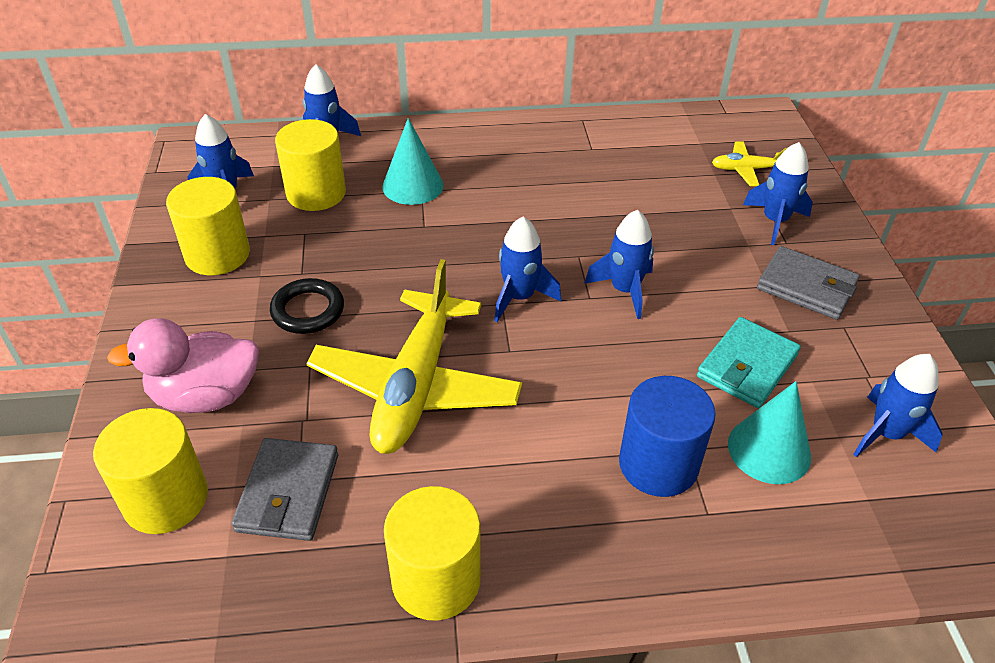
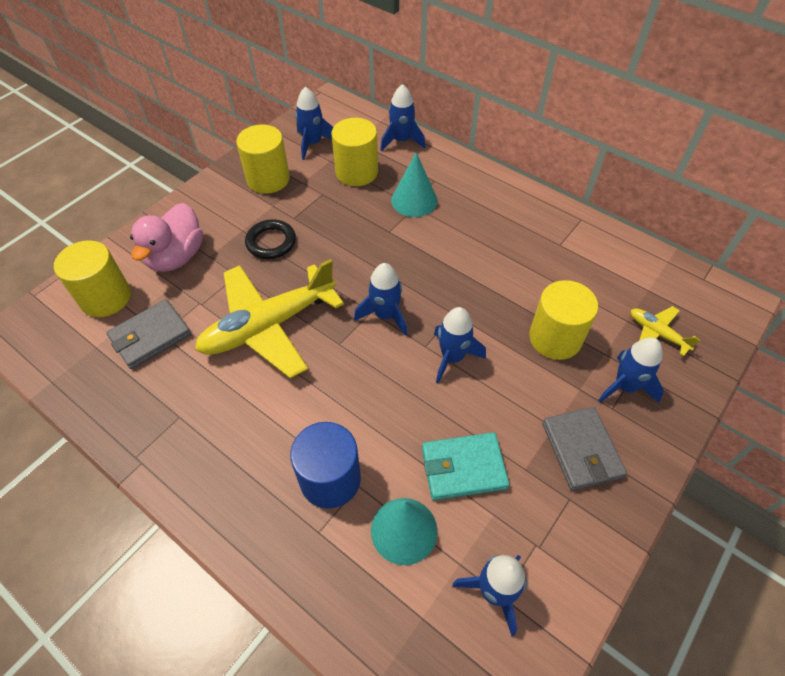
camera: 45 degrees right, 10 degrees up
(206, 396) = (177, 256): pink duck -> pink duck turned 105 degrees counterclockwise
(436, 580) = (154, 438): yellow cylinder -> yellow cylinder (555, 338)

